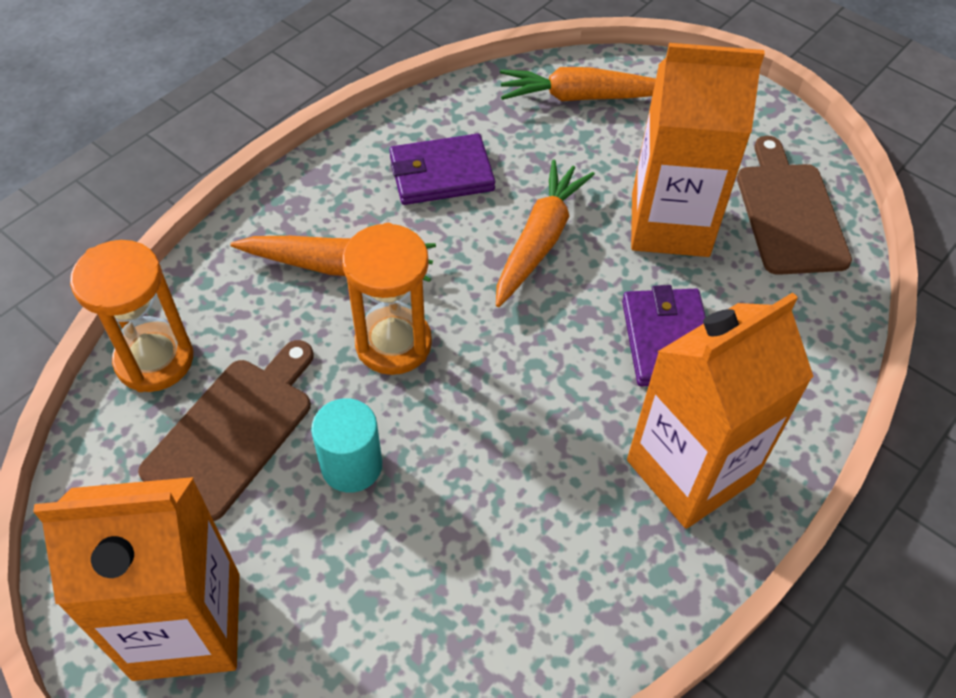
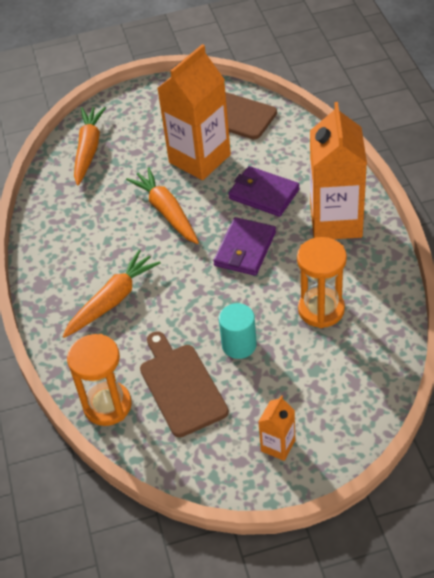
camera: 50 degrees left, 5 degrees down
(187, 625) = (278, 445): orange carton -> orange carton, size x0.46
(393, 343) = (181, 298): orange hourglass -> orange hourglass (321, 309)
(441, 174) = (88, 231): purple wallet -> purple wallet (245, 249)
(582, 97) = (88, 149): orange carrot -> orange carrot turned 150 degrees clockwise

